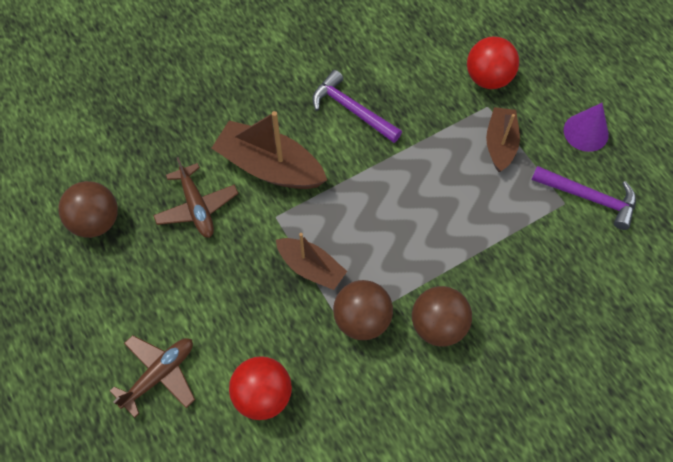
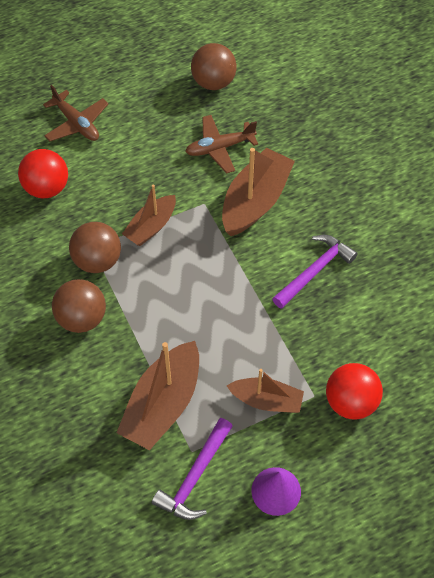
camera: 95 degrees right, 5 degrees down
(522, 233) = (162, 404): none -> brown boat

